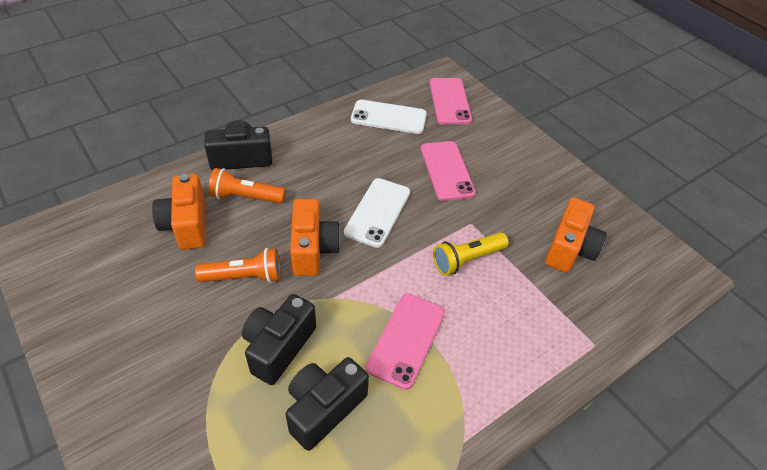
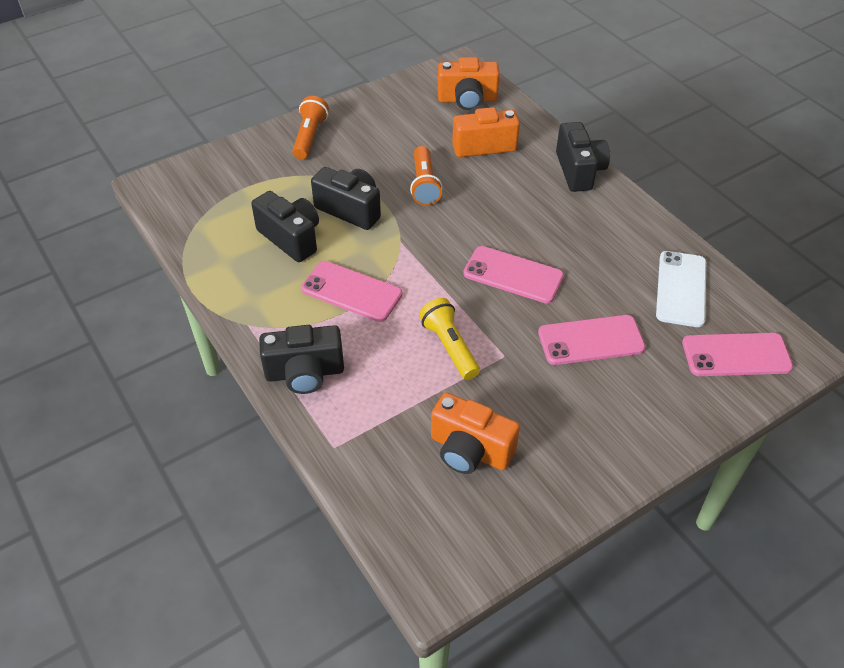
camera: 95 degrees right, 0 degrees up
(245, 197) = (523, 178): orange flashlight -> orange flashlight (309, 137)
(313, 249) = (458, 227): orange camera -> orange camera (467, 100)
(378, 212) = (513, 275): white phone -> pink phone
(519, 376) = (305, 373): none -> black camera

